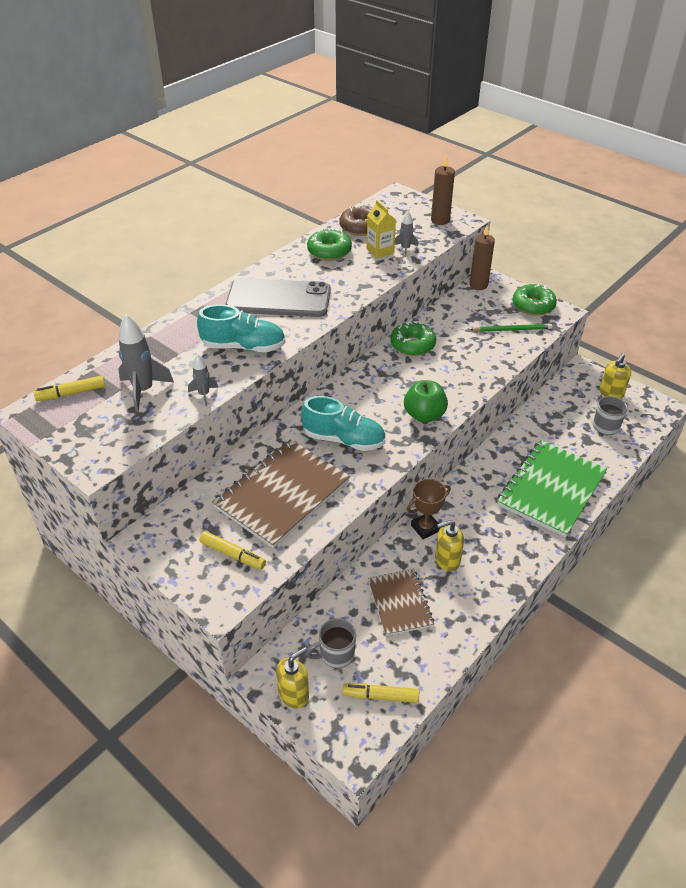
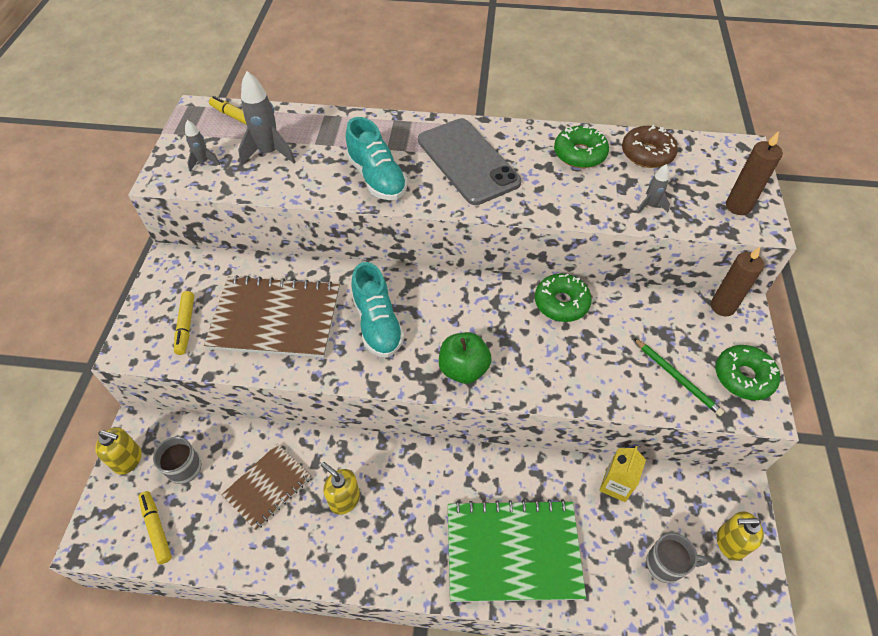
camera: 55 degrees right, 10 degrees up
(204, 394) = (292, 190): grey rocket -> grey rocket (203, 162)
(380, 251) = (623, 189): yellow carton -> yellow carton (616, 485)
(425, 528) = (373, 458): brown trophy -> none

